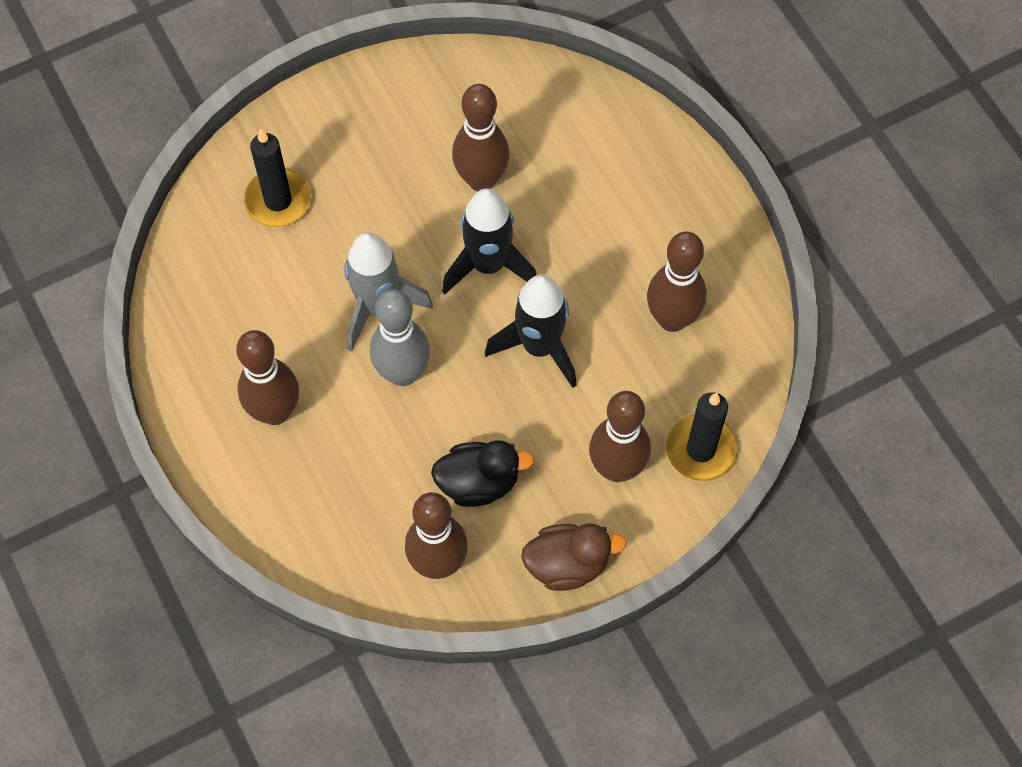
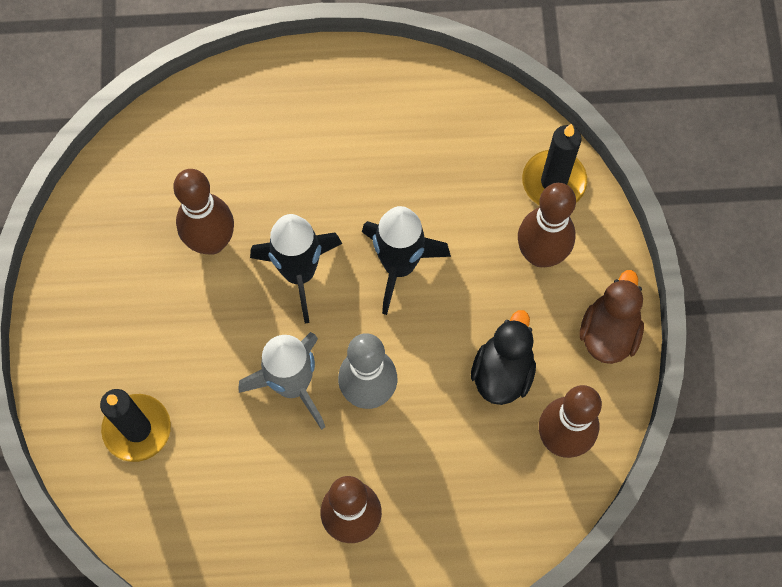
camera: 65 degrees left, 5 degrees up
(672, 319) = (425, 148): brown bowling pin -> none

